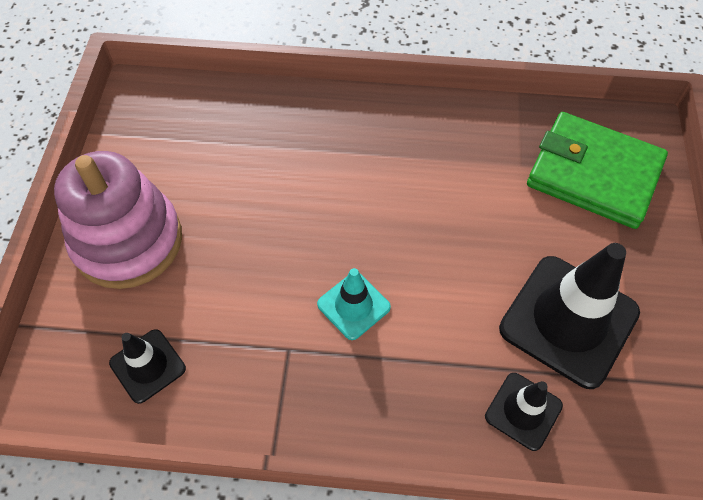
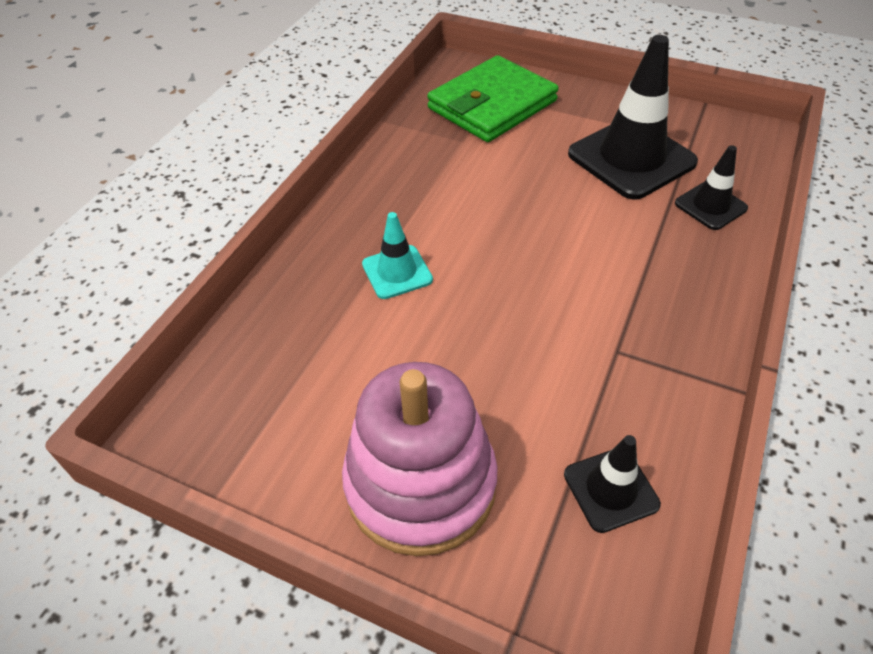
camera: 70 degrees left, 10 degrees down
(353, 306) = (579, 288): turquoise traffic cone -> turquoise traffic cone (397, 272)

